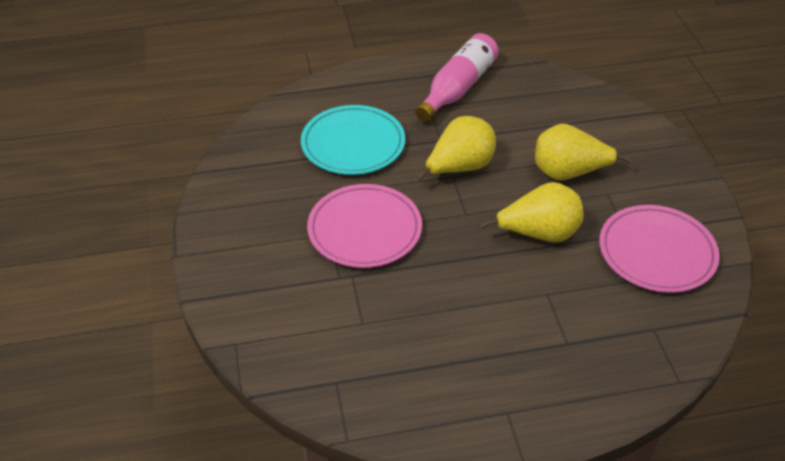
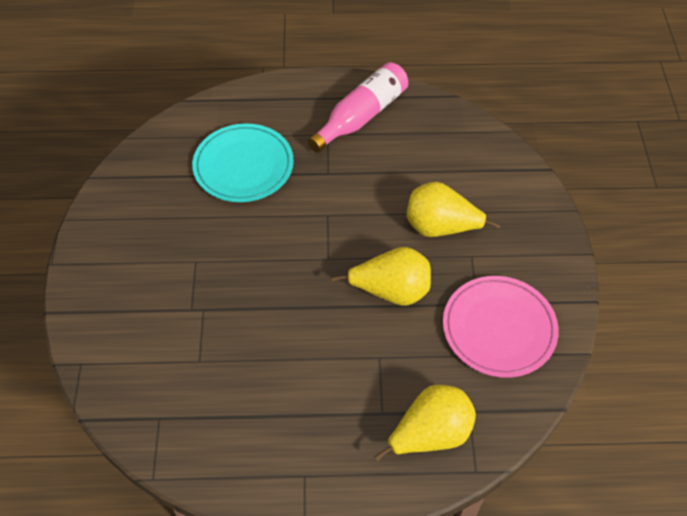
camera: 10 degrees right, 10 degrees up
(364, 229) = (228, 262): pink plate -> none
(459, 168) = (337, 207): yellow pear -> yellow pear (430, 434)

